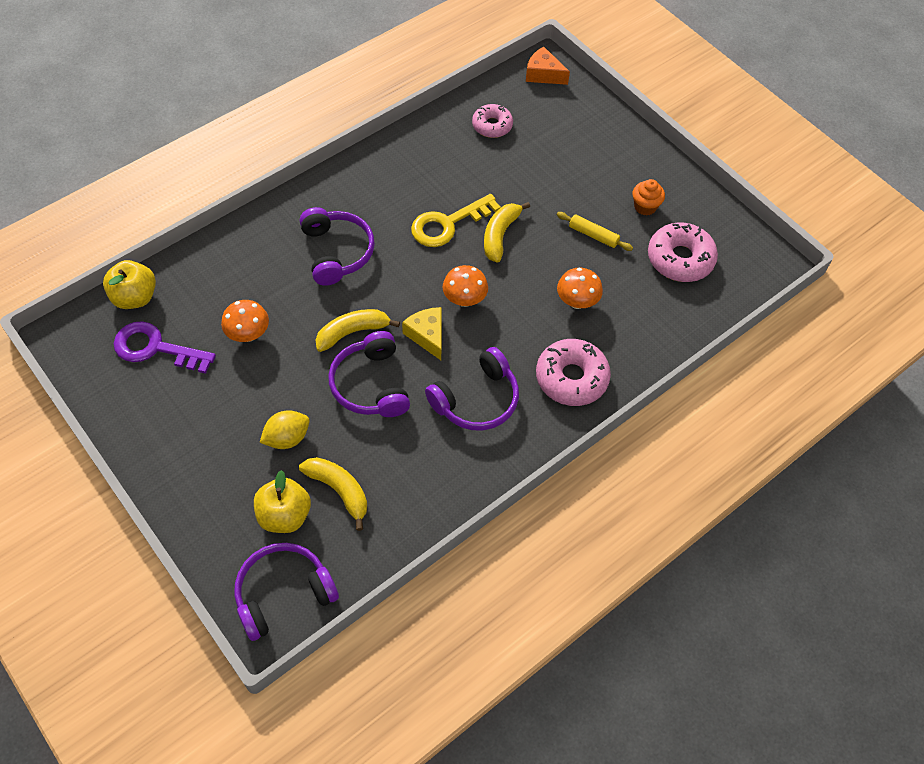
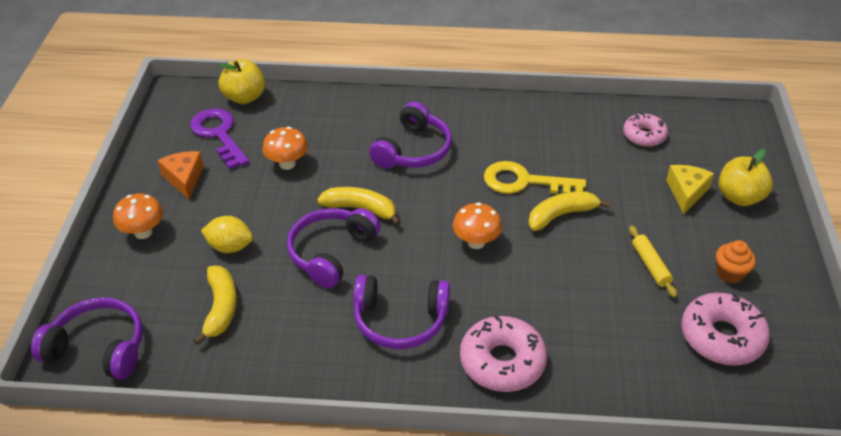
camera: 45 degrees right, 15 degrees down
(284, 515) = (165, 296): yellow apple -> yellow apple (739, 197)
(427, 335) = (415, 248): yellow cheese -> yellow cheese (686, 192)
(543, 74) = (735, 124): orange cheese -> orange cheese (184, 179)
(577, 302) = (575, 306): orange mushroom -> orange mushroom (143, 232)

